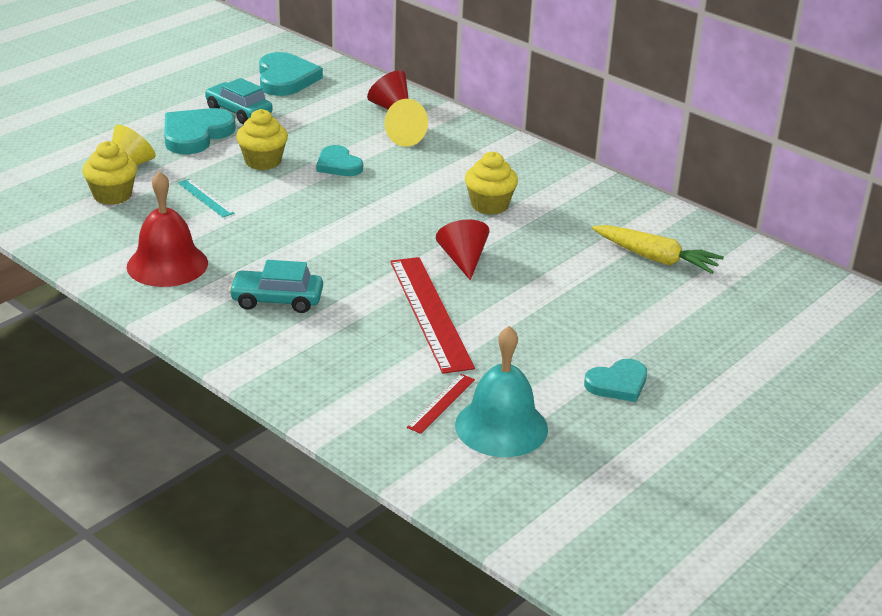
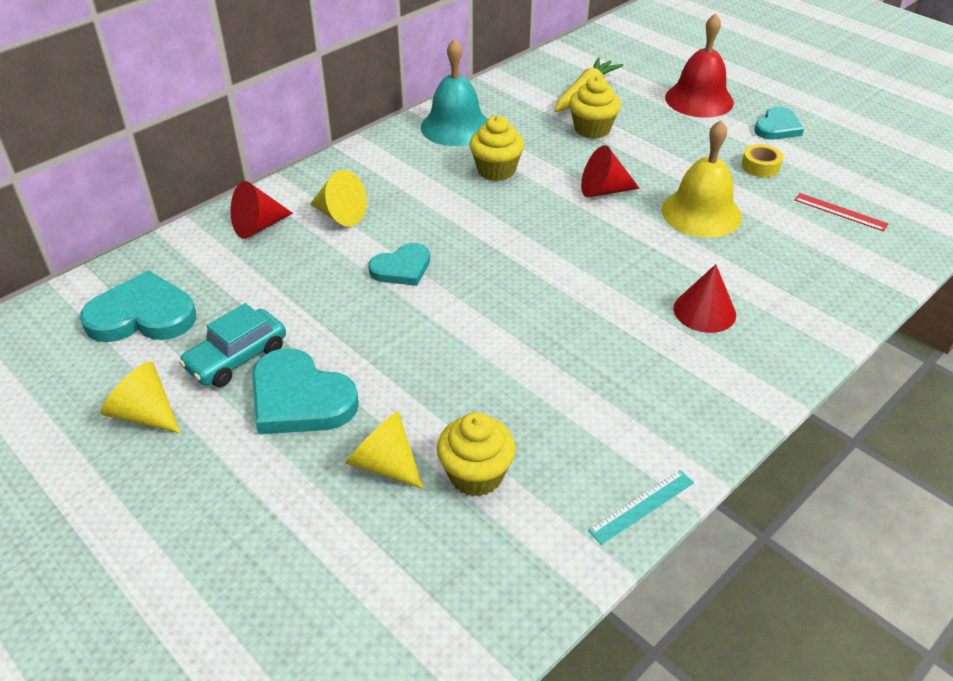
camera: 85 degrees left, 10 degrees up
(167, 264) = (648, 404): red bell -> red bell (699, 99)
(190, 89) = (145, 414): none -> yellow cone
(205, 198) = (482, 379): turquoise ruler -> turquoise ruler (642, 506)
(263, 161) = (387, 330): yellow cupcake -> yellow cupcake (592, 129)
(277, 300) = (704, 311): turquoise car -> red cone
(430, 313) = (701, 213): red ruler -> yellow bell
(501, 427) = (859, 184): turquoise bell -> turquoise bell (455, 127)
(526, 360) = (760, 166): none -> yellow tape
(618, 384) = (777, 127): turquoise heart -> turquoise heart turned 60 degrees clockwise

